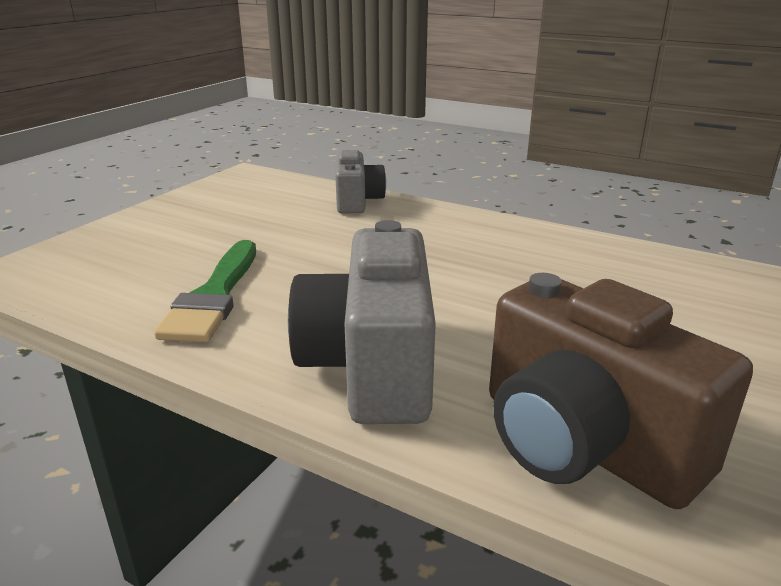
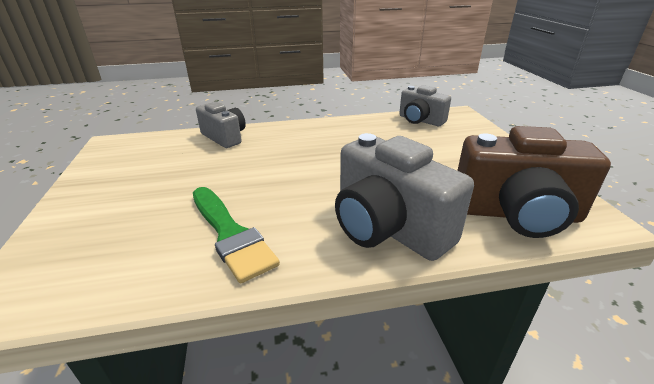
camera: 40 degrees left, 5 degrees up
(664, 265) = (420, 120): none -> grey camera

